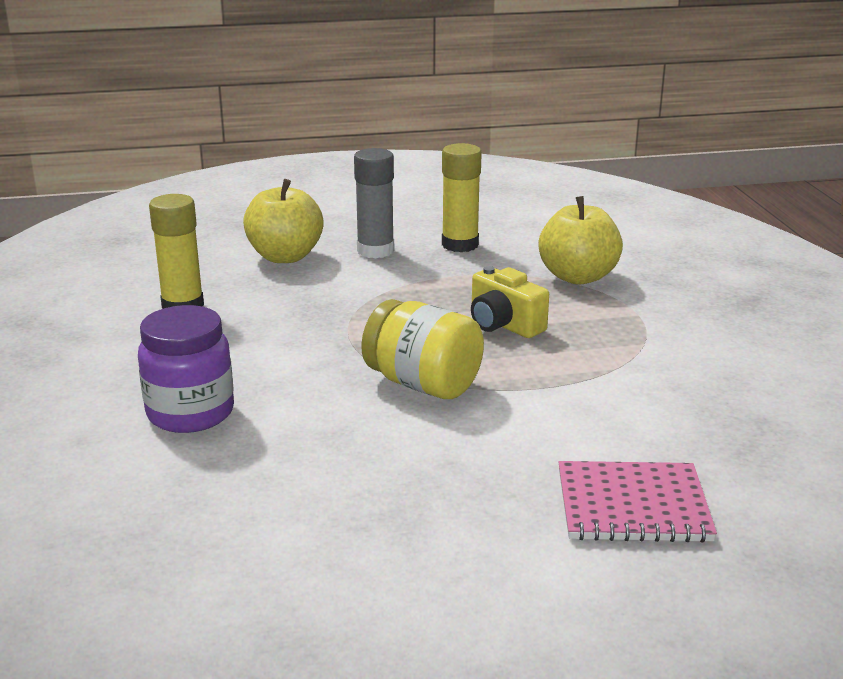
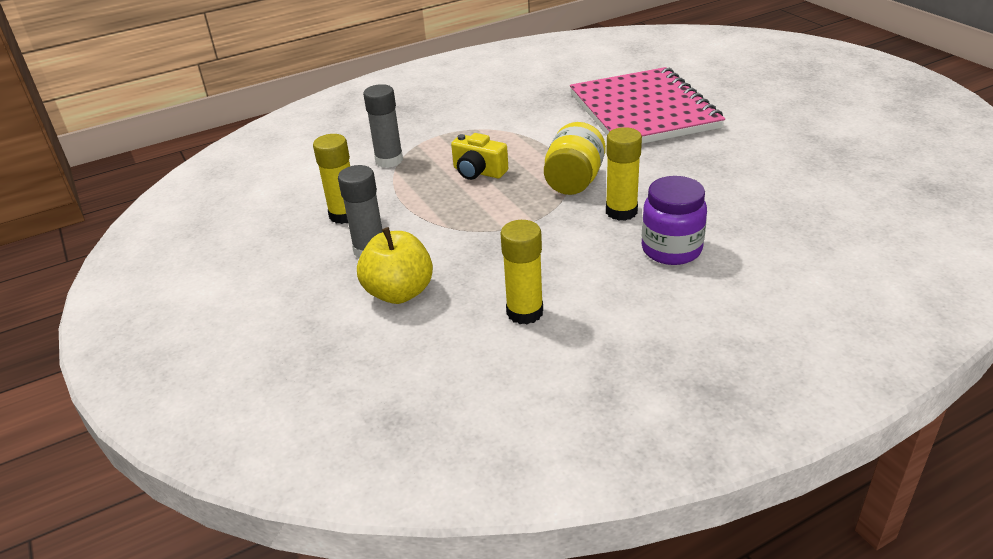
camera: 105 degrees left, 10 degrees up
(312, 400) = (621, 212): none -> yellow glue stick
(503, 325) = (478, 172): yellow camera -> yellow camera turned 90 degrees clockwise
(578, 277) = (389, 160): yellow apple -> grey glue stick
(632, 506) = (643, 111): pink notebook -> pink notebook, size x1.97

